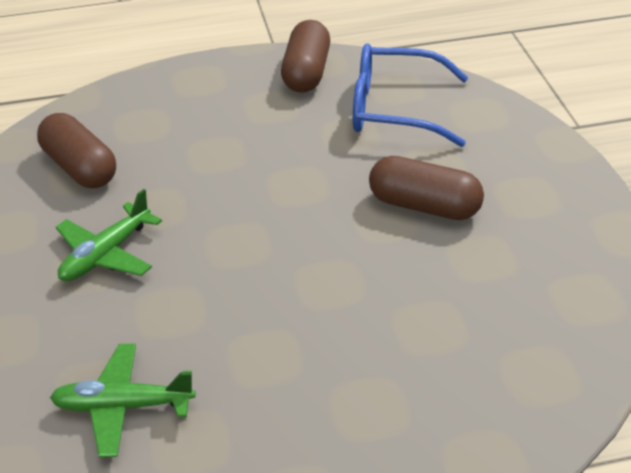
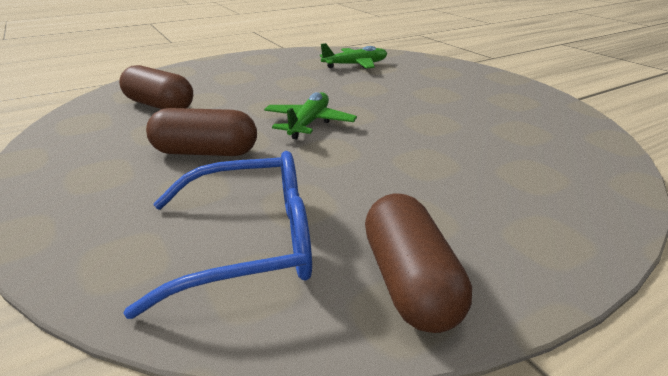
camera: 160 degrees right, 10 degrees down
(80, 168) = (527, 135): brown capsule -> brown capsule (160, 105)
(106, 254) = (432, 99): green plane -> green plane (309, 123)

